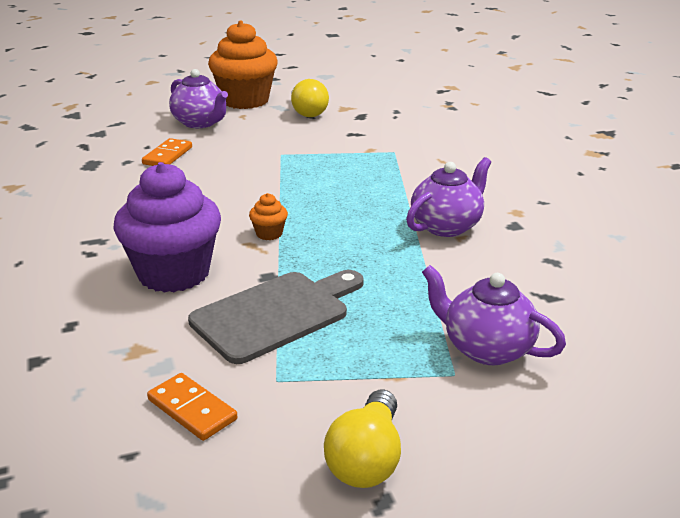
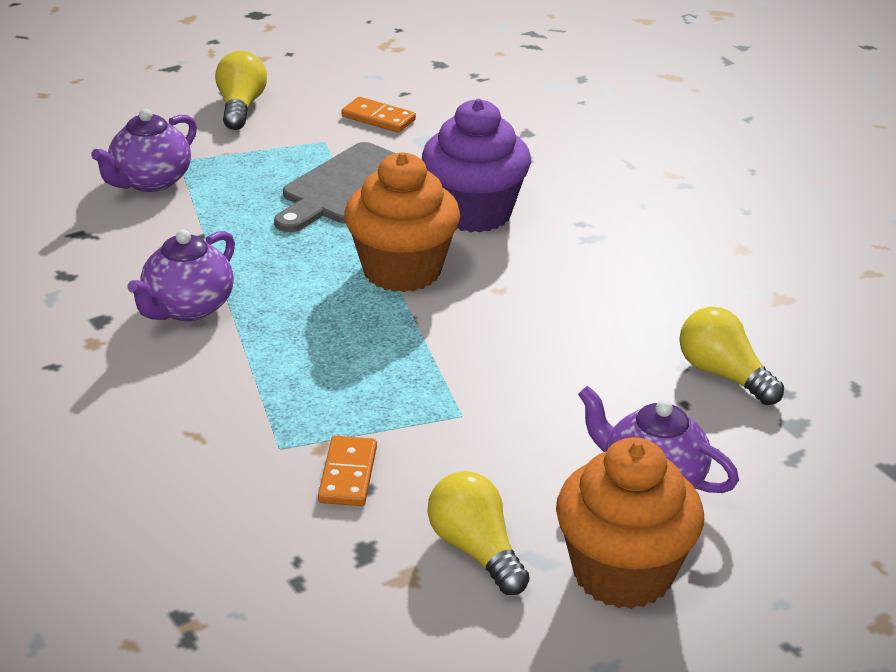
camera: 165 degrees right, 5 degrees up
(108, 155) = (723, 375): none -> yellow light bulb
(167, 156) = (633, 386): orange domino -> orange domino (348, 474)
(269, 234) = (402, 270): orange cupcake -> orange cupcake, size x2.47
(486, 348) = (150, 181): purple teapot -> purple teapot turned 105 degrees clockwise

